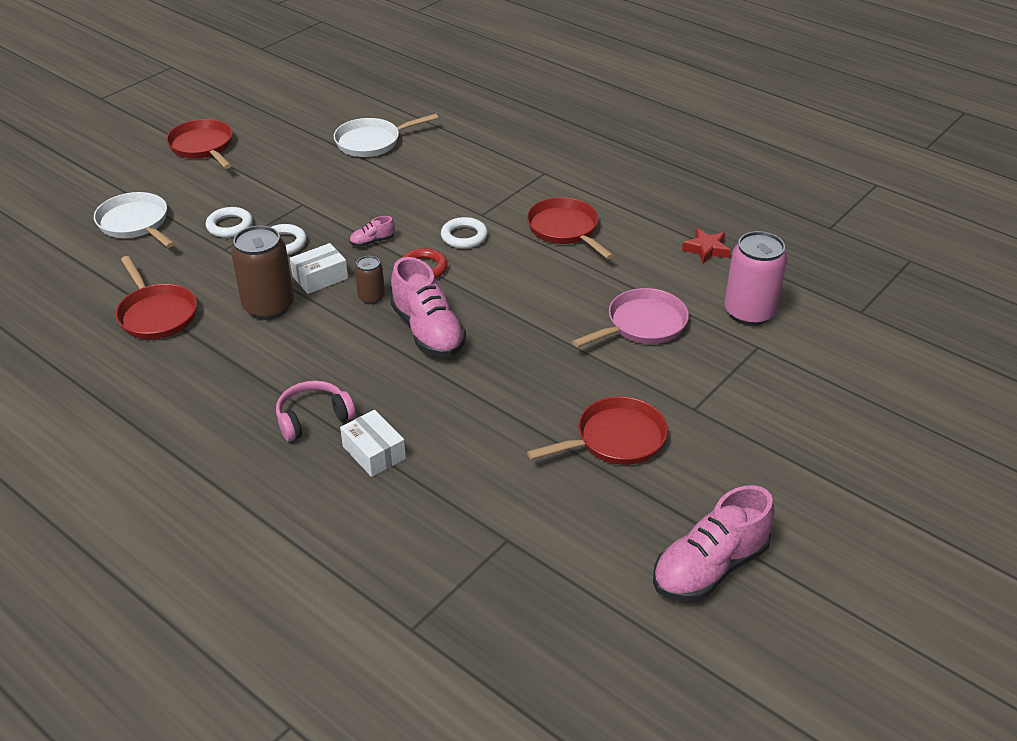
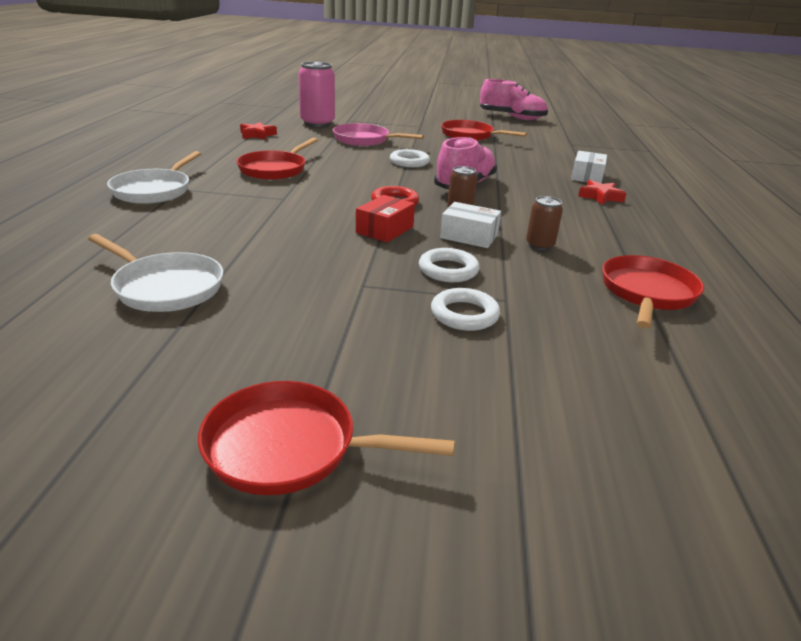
camera: 125 degrees left, 10 degrees down
(135, 223) = (565, 395): white pan -> white pan (155, 190)
(203, 147) = (291, 447): red pan -> red pan turned 75 degrees clockwise
(268, 306) = (540, 245): brown can -> brown can, size x0.53
(313, 418) = (600, 197): pink headphones -> red star
(372, 241) = (384, 230): pink shoe -> red box
(464, 236) = (328, 198): white ring -> white ring (409, 162)

